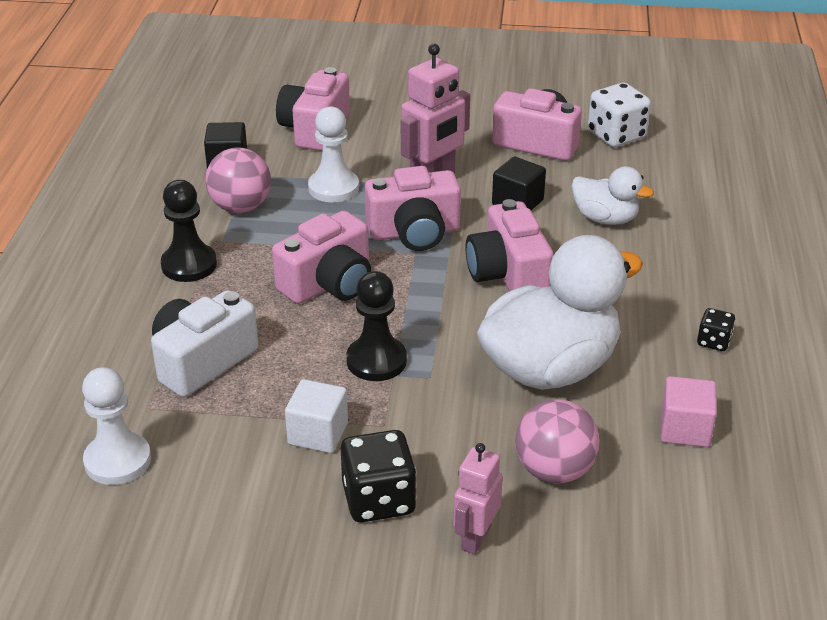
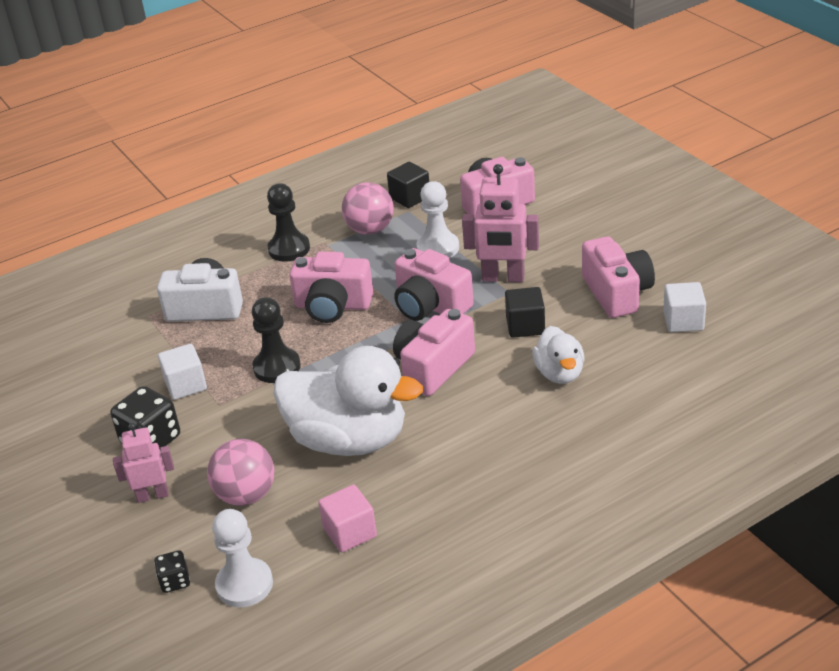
camera: 55 degrees right, 0 degrees up
(117, 460) = (95, 333): white pawn -> white pawn (244, 584)
(616, 135) = (683, 321): white dice -> white cube
(713, 341) = (469, 499): black dice -> black dice (175, 581)

